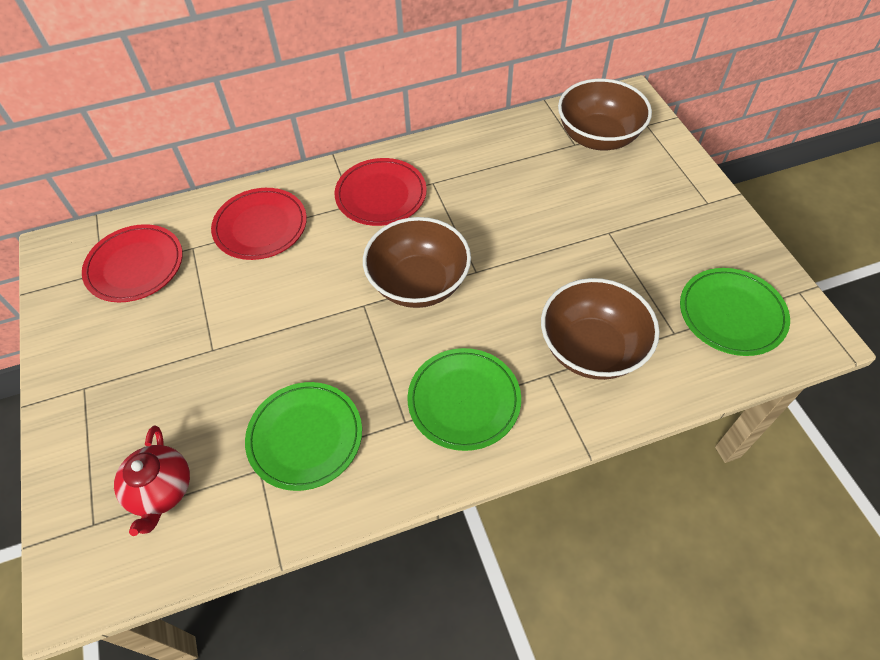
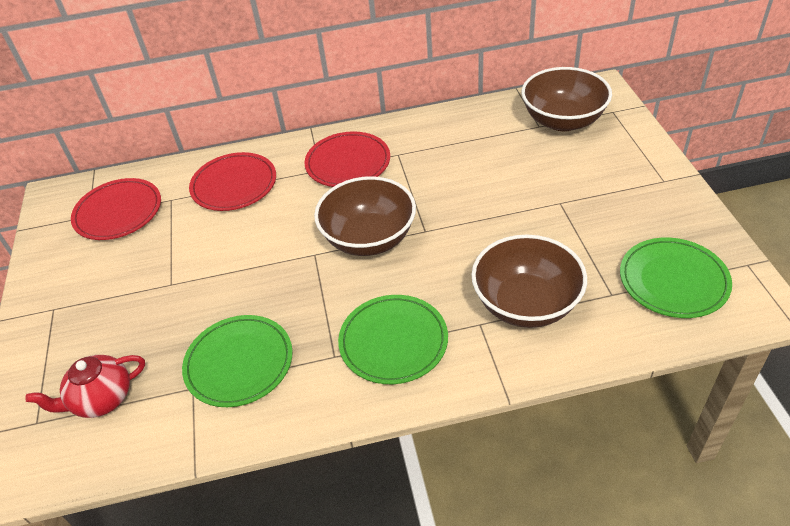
camera: 10 degrees right, 10 degrees down
(161, 491) = (101, 399): red teapot -> red teapot turned 60 degrees clockwise

